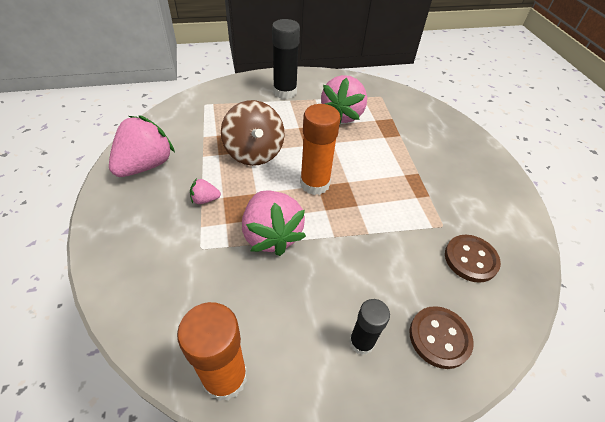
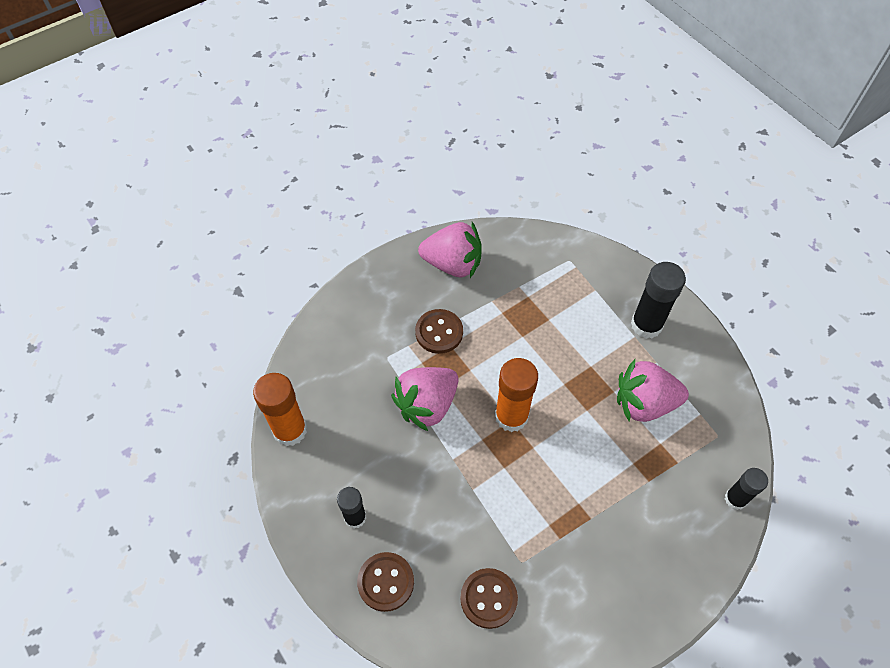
camera: 70 degrees right, 10 degrees up
(205, 199) = (439, 332): pink strawberry -> brown button
(254, 152) = (523, 342): brown spinning top -> none
(426, 106) = (735, 499): none -> black glue stick

